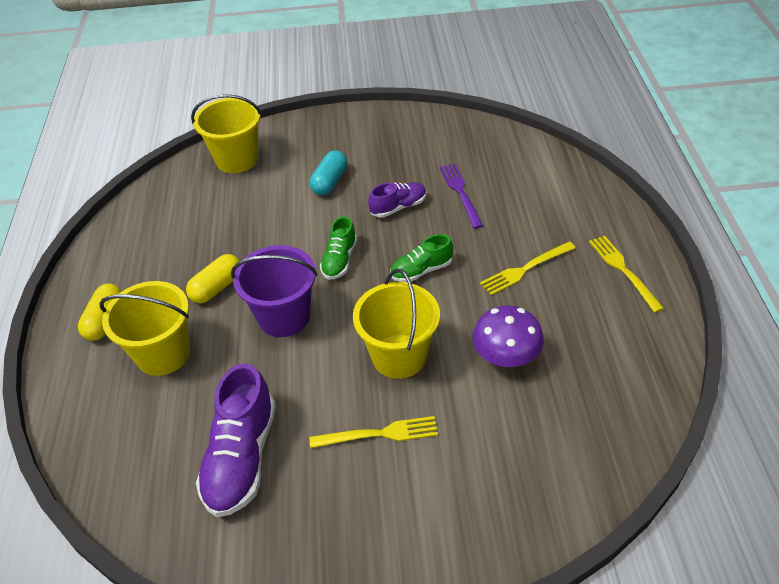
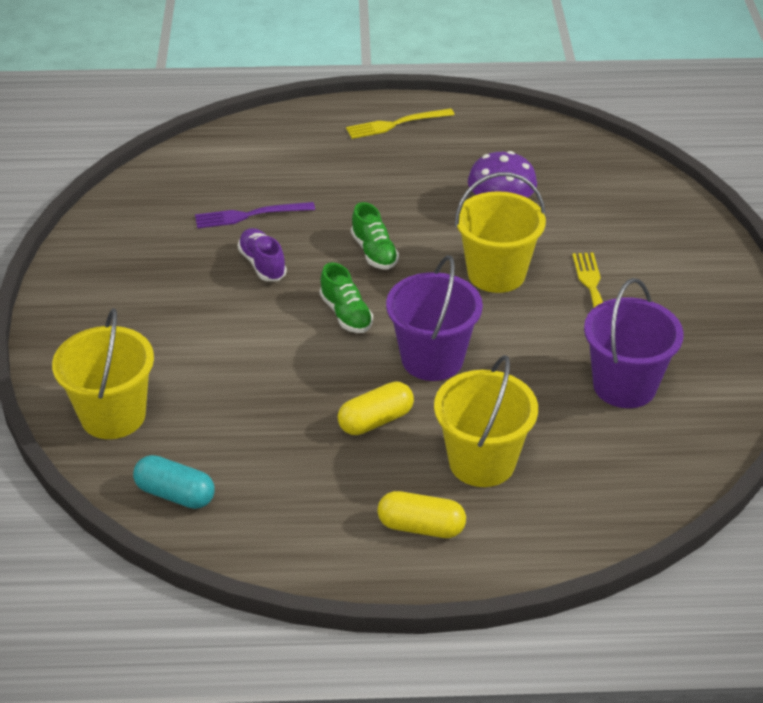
camera: 90 degrees left, 5 degrees down
(217, 287) = (376, 420): yellow capsule -> yellow capsule turned 75 degrees counterclockwise
(241, 457) = (624, 386): purple shoe -> purple bucket
(329, 182) = (195, 322): turquoise capsule -> turquoise capsule (175, 494)
(339, 260) = (346, 314): green shoe -> green shoe turned 45 degrees clockwise
(525, 269) = (384, 182): yellow fork -> none

